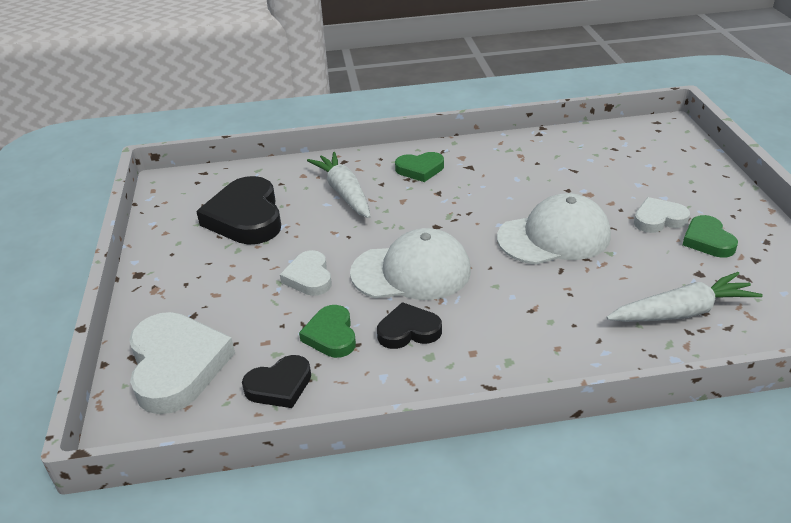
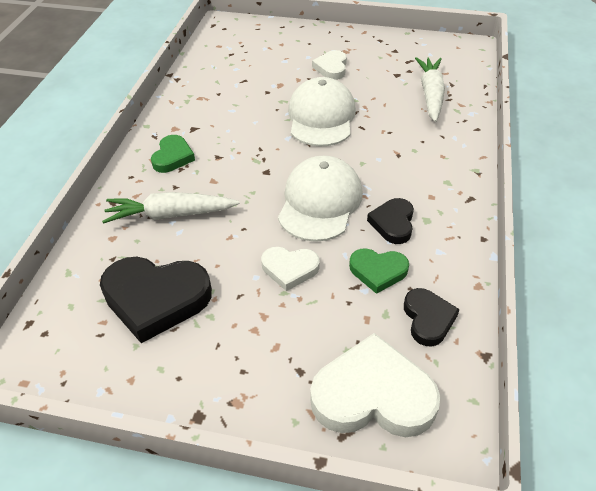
camera: 70 degrees left, 10 degrees up
(707, 240) = (366, 59): green heart -> none

